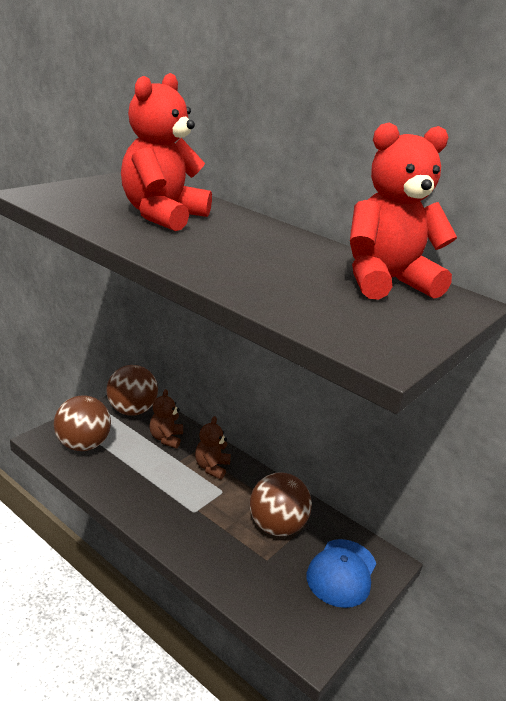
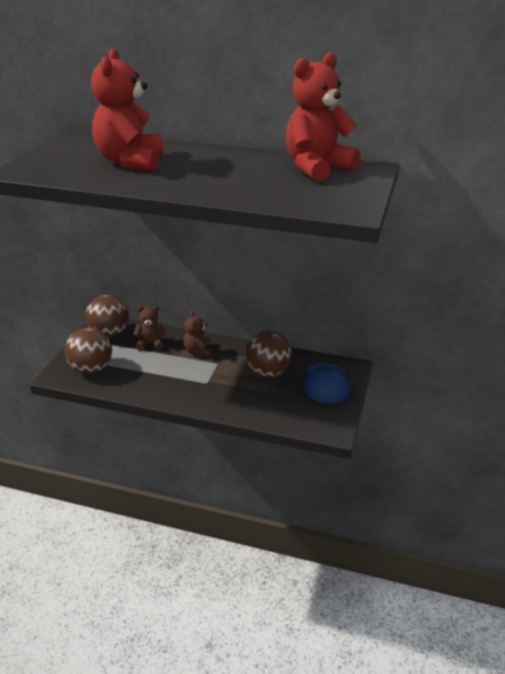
camera: 20 degrees left, 5 degrees up
(166, 438) = (151, 344): brown teddy bear -> brown teddy bear turned 105 degrees clockwise

